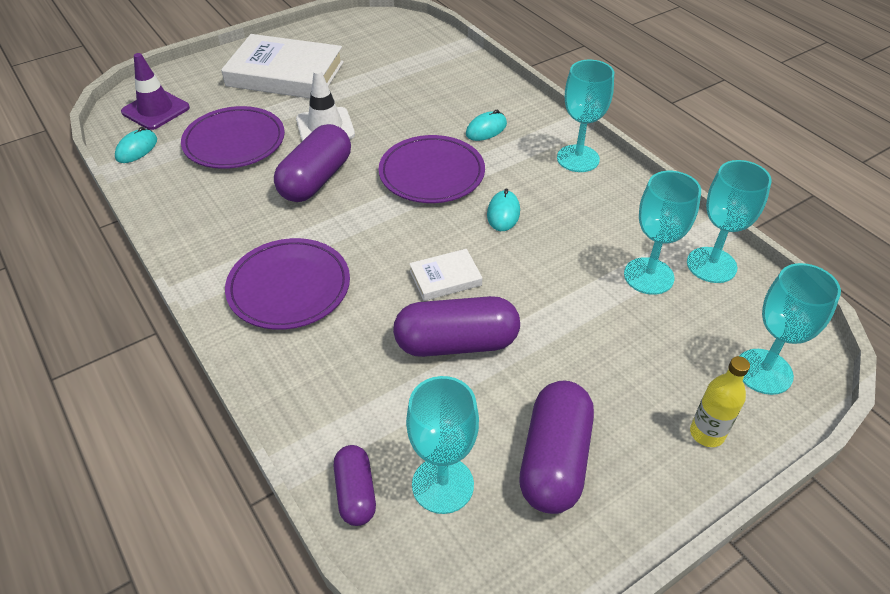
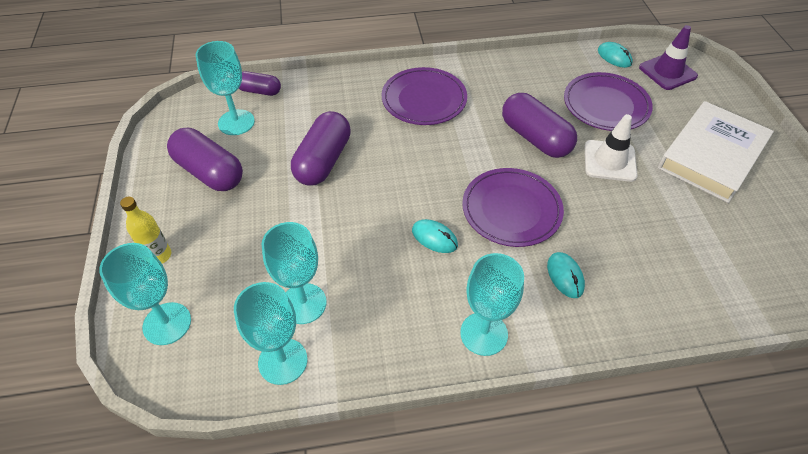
camera: 115 degrees right, 5 degrees up
(445, 278) = (384, 175): white book -> none

